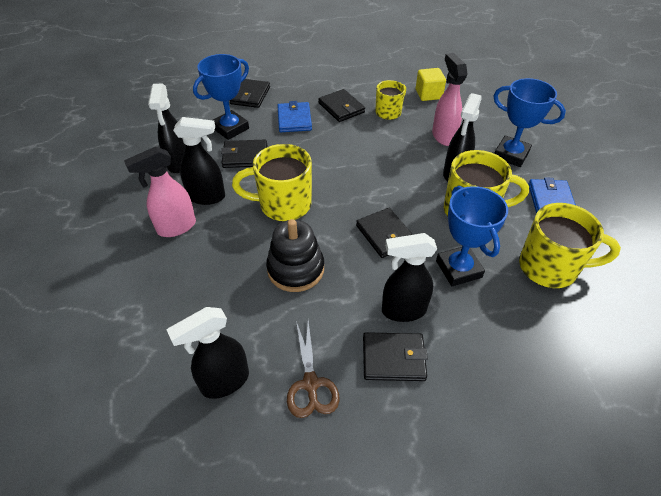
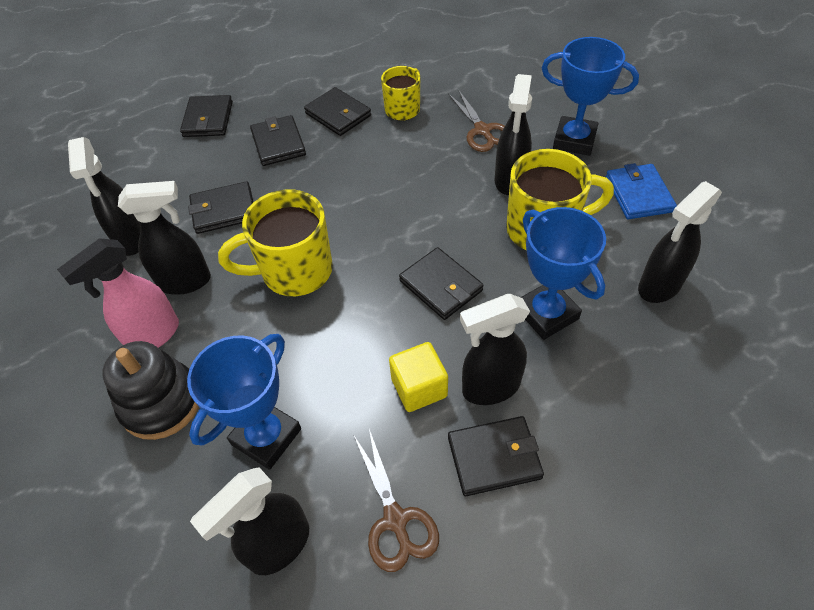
camera: 10 degrees left, 5 degrees up
(230, 128) = (192, 173): blue trophy -> blue trophy (266, 436)
(294, 119) = (278, 143): blue wallet -> black wallet
(295, 269) = (334, 361): black stacking toy -> black stacking toy (161, 402)
(428, 94) = (449, 74): yellow cube -> yellow cube (419, 387)
(443, 136) = (482, 131): pink spray bottle -> brown scissors
(550, 267) = (659, 286): yellow mug -> black spray bottle

